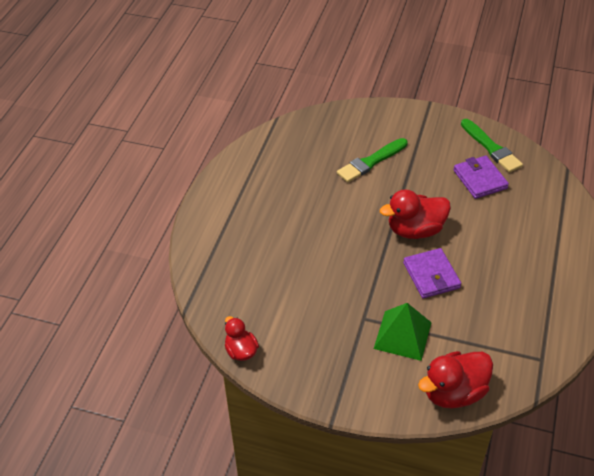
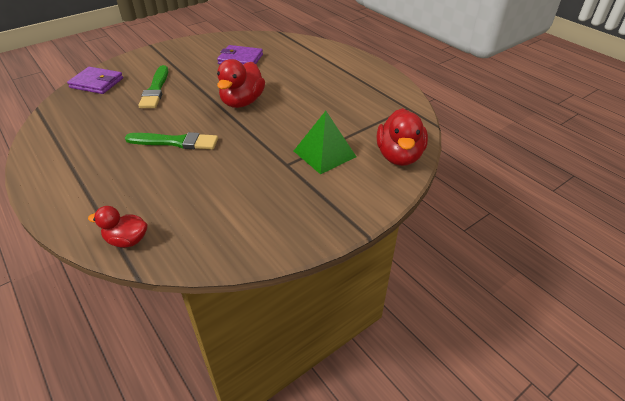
camera: 55 degrees left, 5 degrees down
(241, 351) = (232, 256): red duck -> red duck (127, 240)
(431, 275) = (289, 115): purple wallet -> purple wallet (97, 83)
(491, 148) = (223, 44): green brush -> green brush (175, 142)

